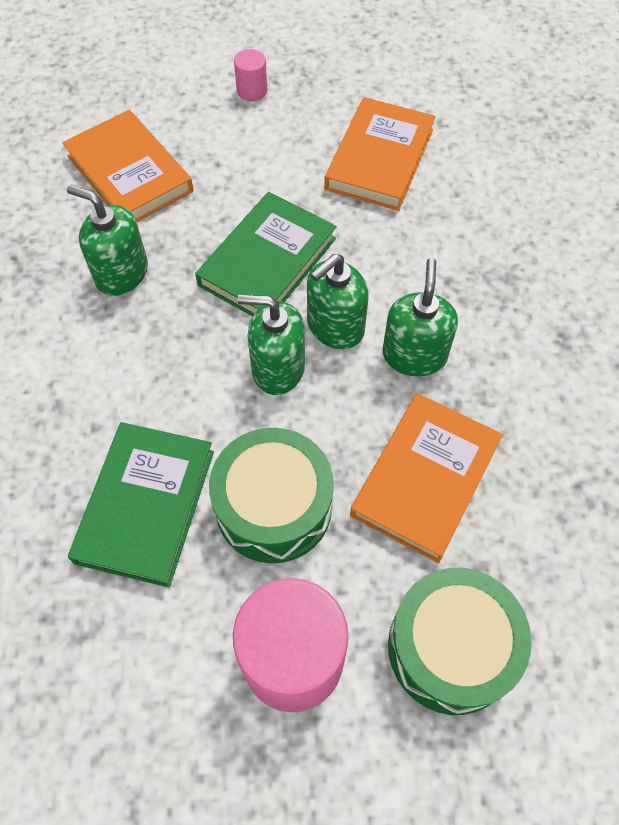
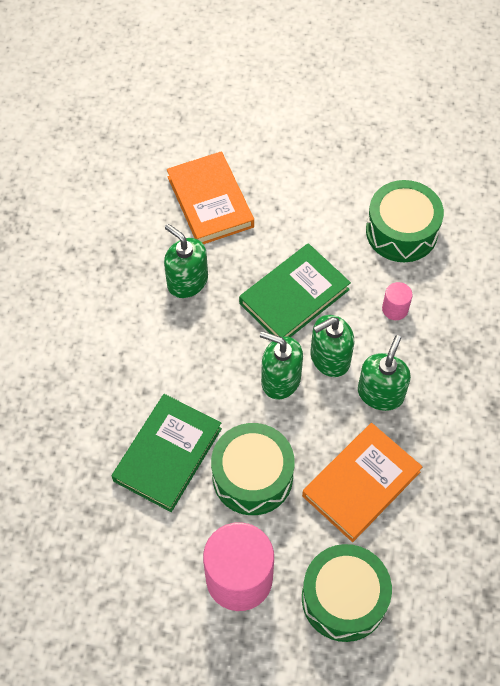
camera: 15 degrees right, 0 degrees up
(252, 90) = (319, 150): pink cylinder -> pink cylinder (395, 309)
(380, 159) = (401, 231): orange book -> green drum

